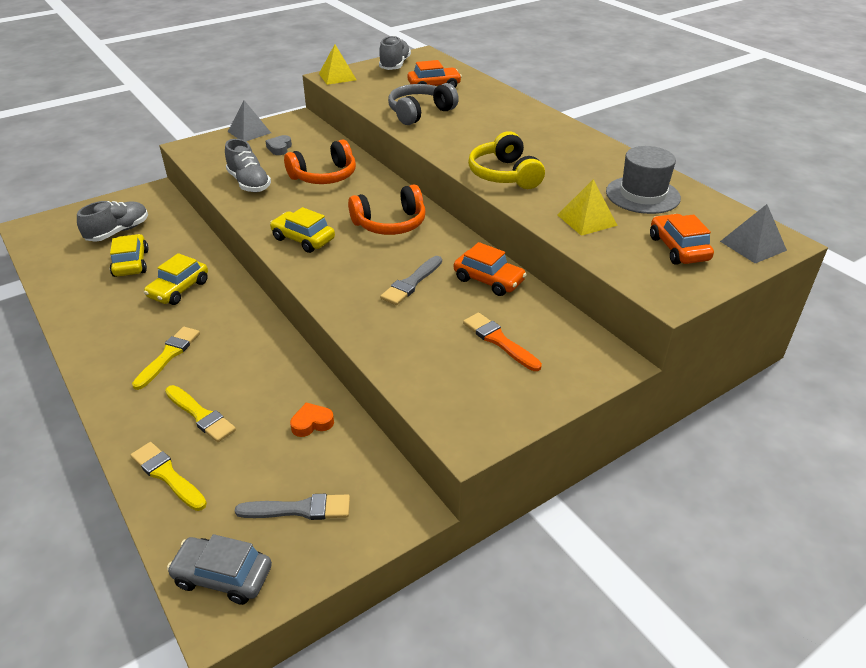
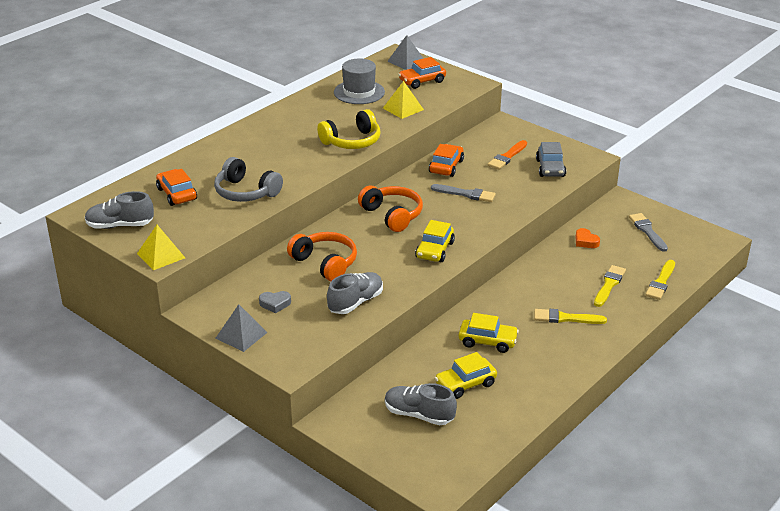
camera: 105 degrees left, 5 degrees down
(223, 576) = (702, 244): grey car -> grey car (550, 168)

